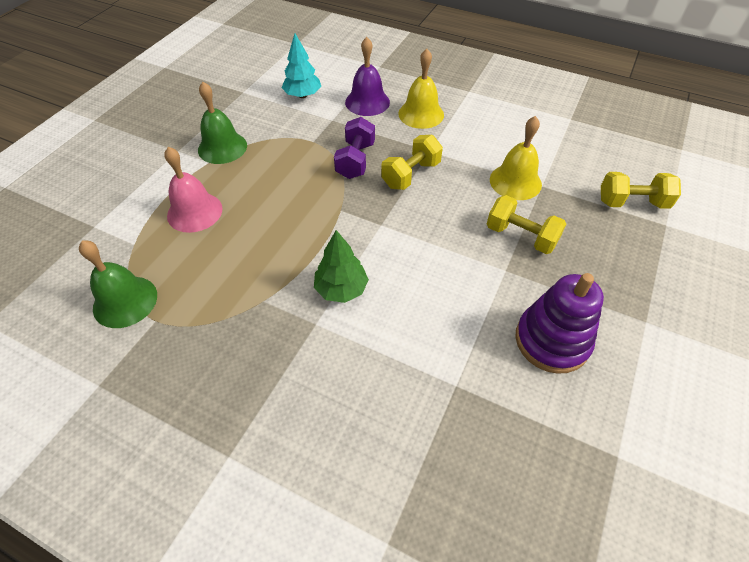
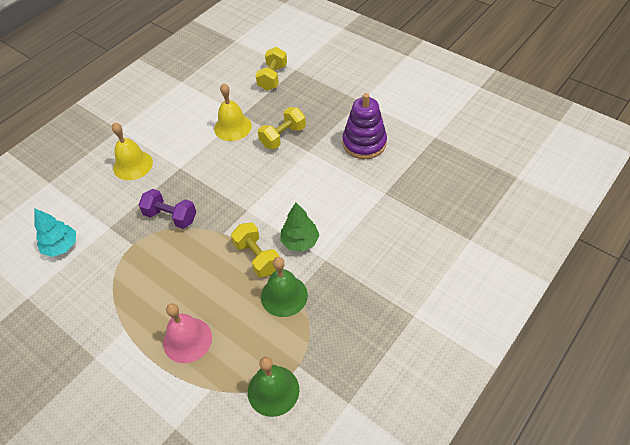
camera: 75 degrees left, 0 degrees up
(222, 147) = (108, 317): green bell -> green bell (284, 296)
(367, 102) = (98, 198): purple bell -> none
(411, 175) = (202, 184): yellow dumbbell -> yellow dumbbell (257, 257)

